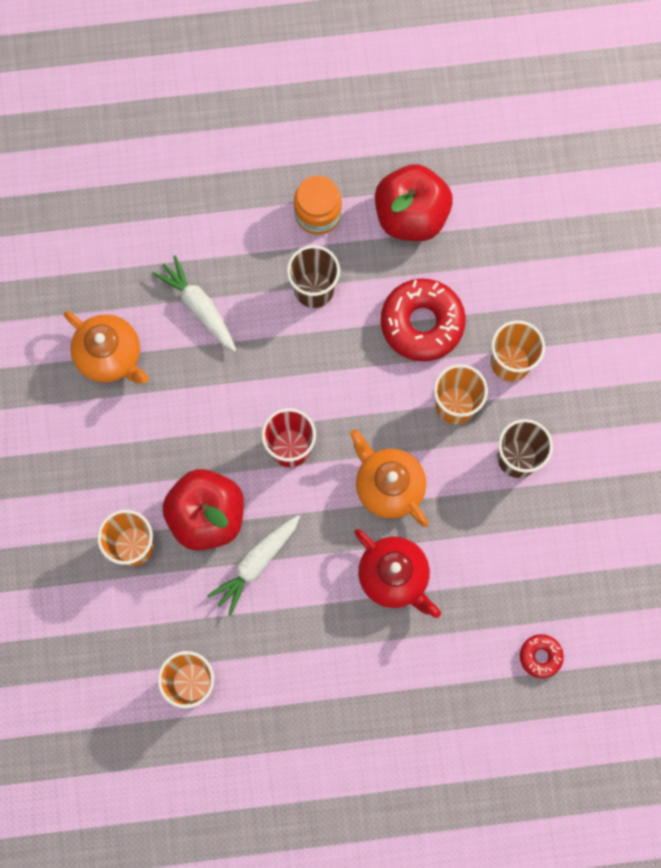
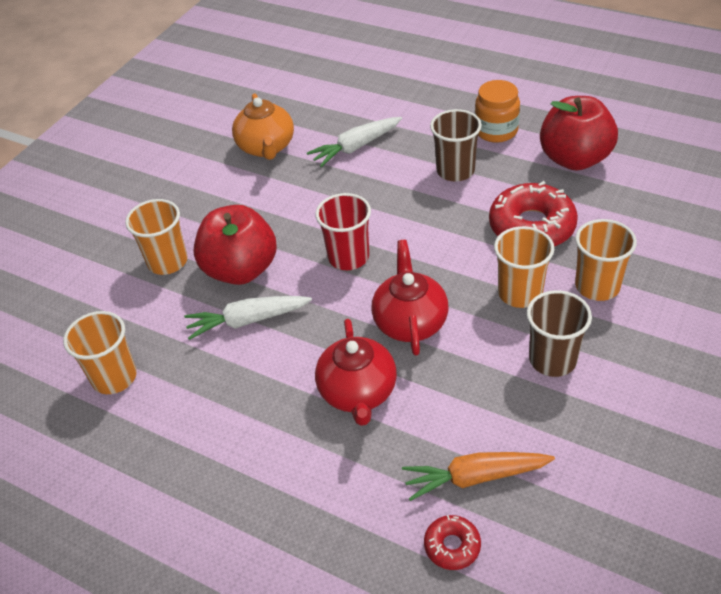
camera: 40 degrees right, 30 degrees down
(199, 307) = (356, 147): white carrot -> white carrot turned 120 degrees counterclockwise
(388, 486) = (410, 322): orange teapot -> red teapot
(524, 595) = (476, 477): none -> orange carrot

